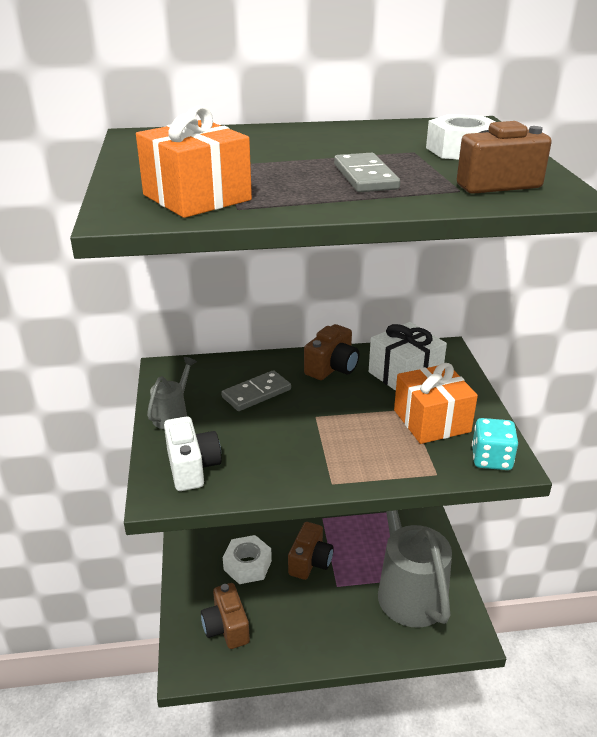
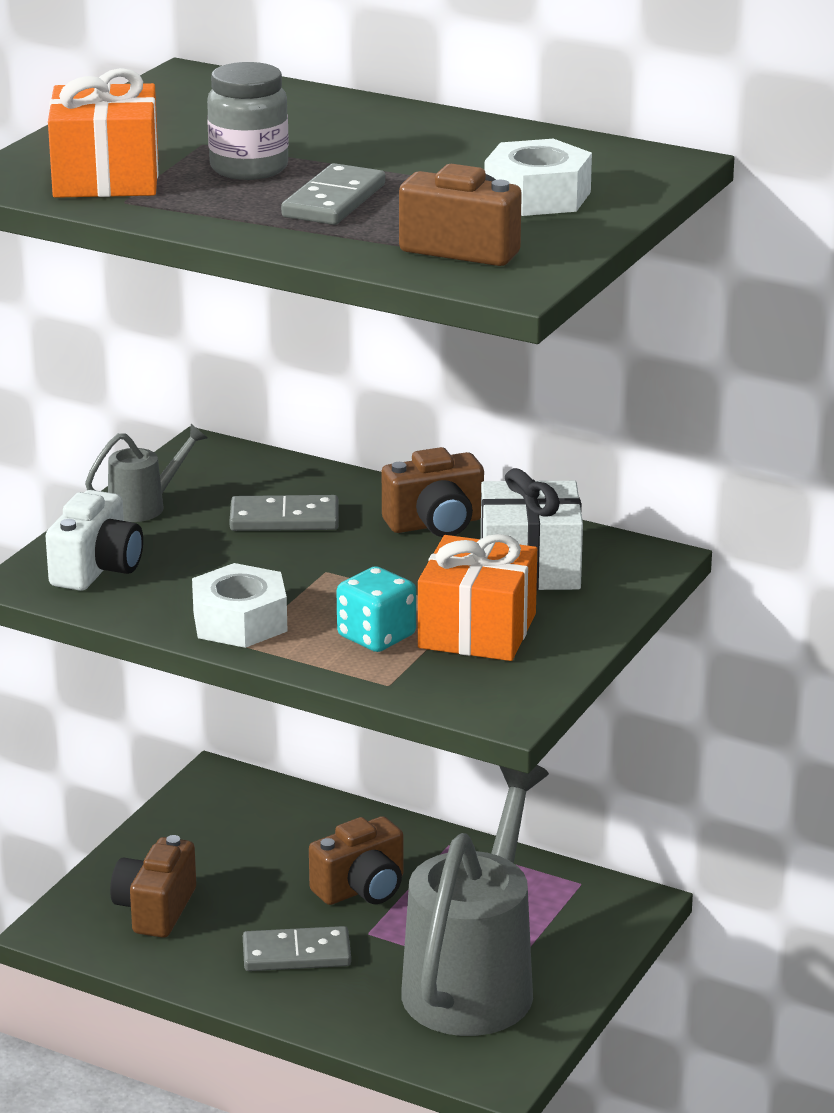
camera: 35 degrees right, 5 degrees down
(247, 565) = (263, 854): white nut -> white nut (240, 622)
(276, 171) = (249, 168): none -> grey jar
(318, 617) = (296, 954): none -> grey domino
(491, 459) = (488, 697): turquoise dice -> turquoise dice (376, 636)

